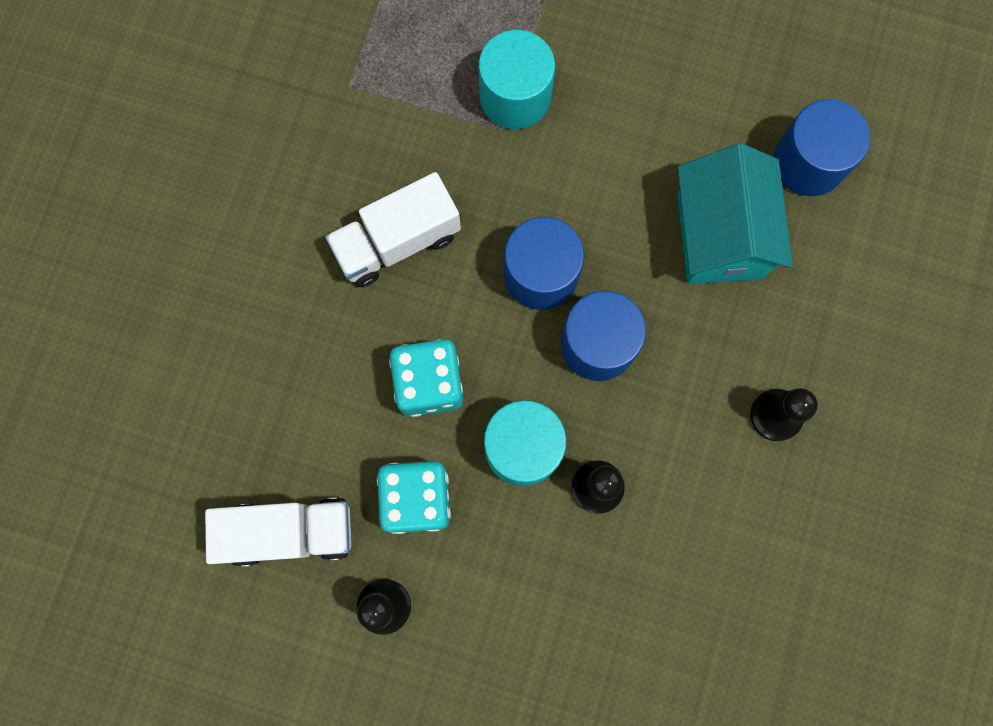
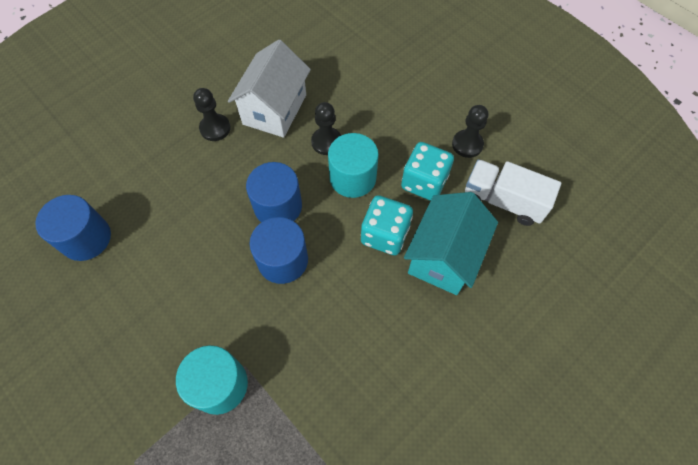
camera: 150 degrees left, 15 degrees down
(397, 242) = (357, 328): white truck -> none
(713, 501) = (274, 109): none -> white house
(720, 235) = (168, 226): turquoise house -> turquoise house (444, 256)

